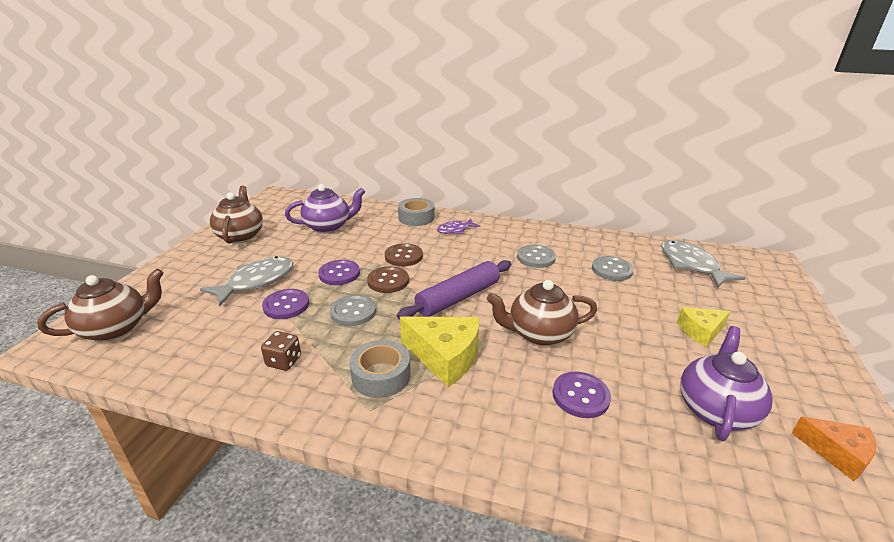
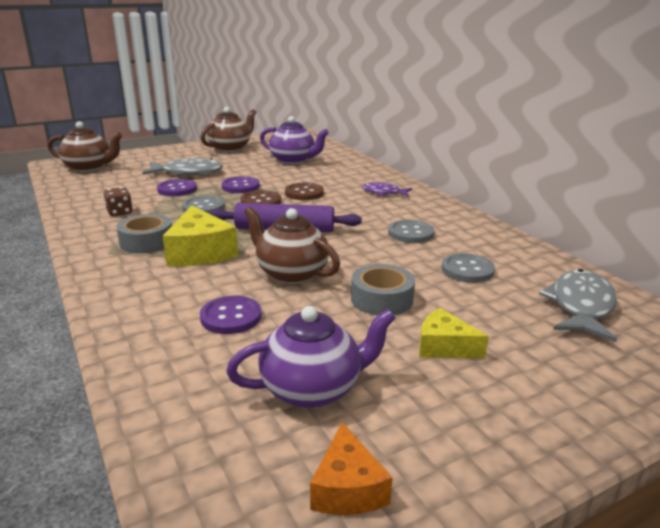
camera: 45 degrees right, 5 degrees down
(416, 218) = (370, 175): grey tape -> grey tape (381, 299)

